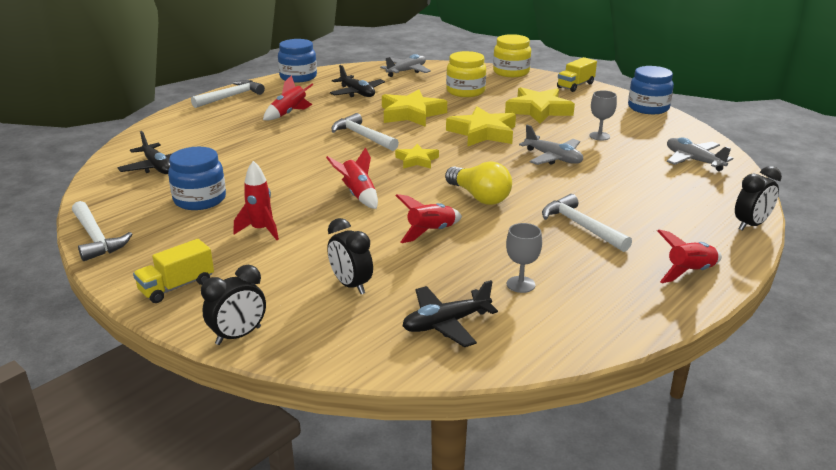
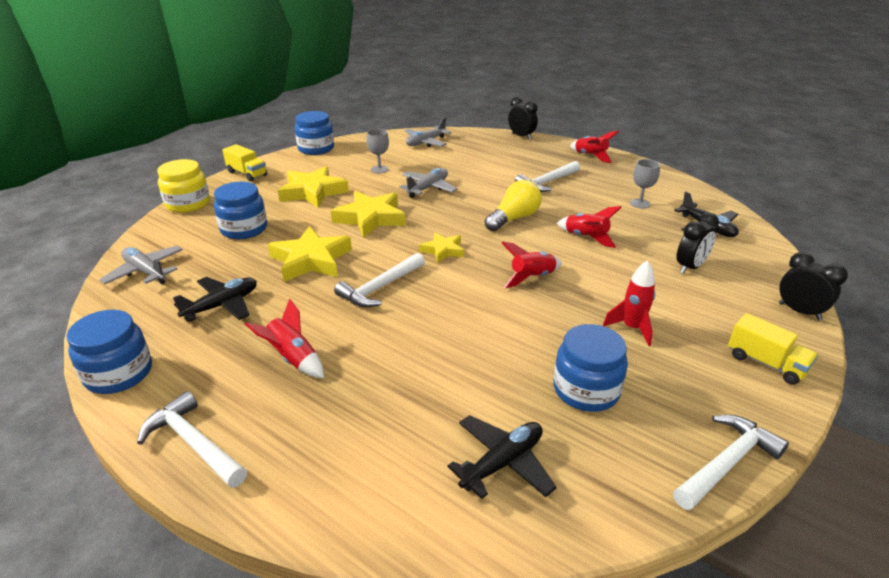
camera: 95 degrees left, 5 degrees up
(465, 91) = (244, 229): yellow jar -> blue jar

